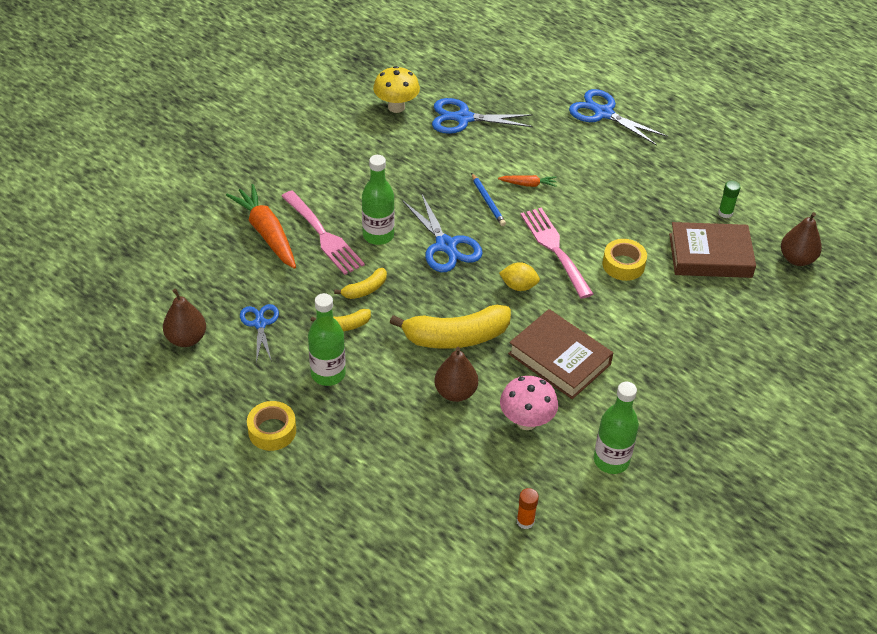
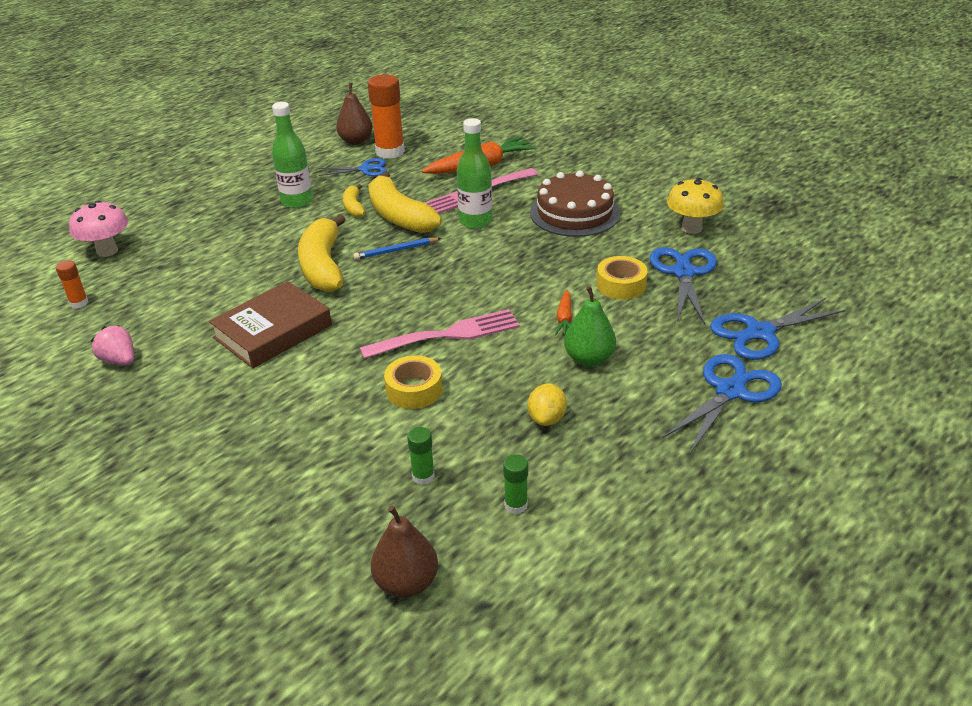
camera: 95 degrees right, 10 degrees down
(220, 306) = (390, 152): none -> orange glue stick
(272, 431) = (243, 180): yellow tape -> yellow tape (621, 285)
(365, 290) = (399, 216): yellow banana -> yellow banana, size x2.00
(366, 172) = (574, 213): none -> brown cake
(446, 245) = (458, 260): blue scissors -> blue scissors (760, 333)
(455, 392) = (251, 266): brown pear -> none
(487, 202) = (530, 288): blue pencil -> blue pencil (396, 250)
(518, 286) = (389, 307): yellow lemon -> yellow lemon (546, 418)
(526, 421) = (196, 307): pink mushroom -> pink mushroom (107, 251)
(576, 174) = (589, 359): none -> green pear
(611, 460) = (119, 360): green bottle -> pink strawberry
(710, 256) = (423, 476): brown book -> green glue stick

